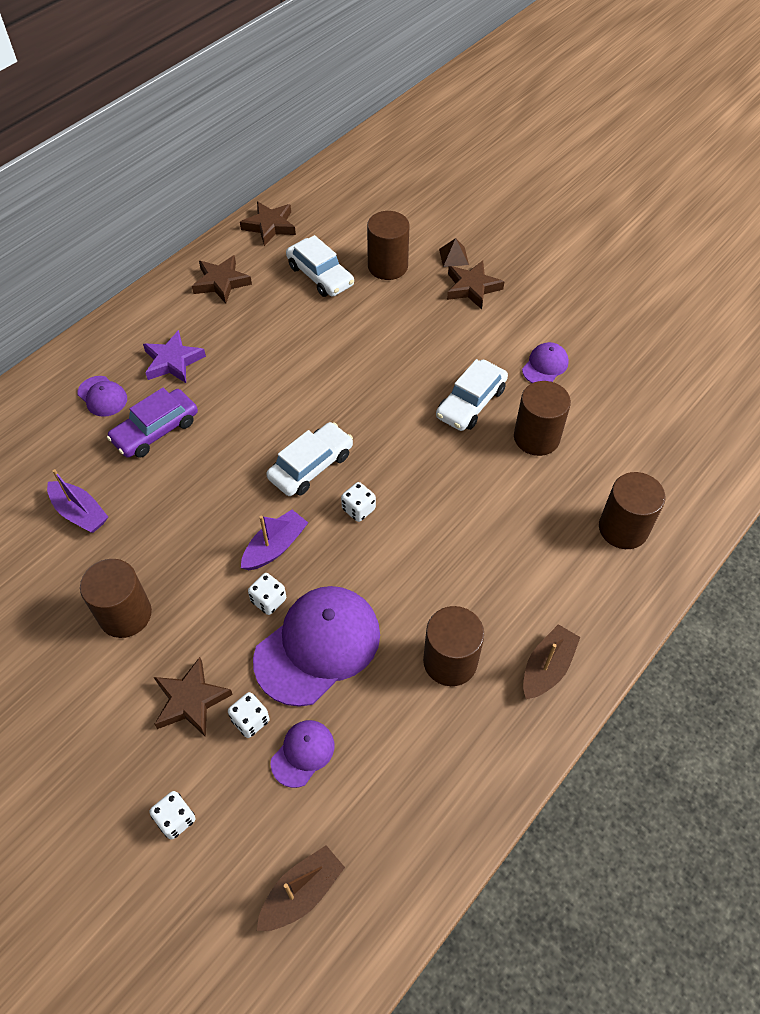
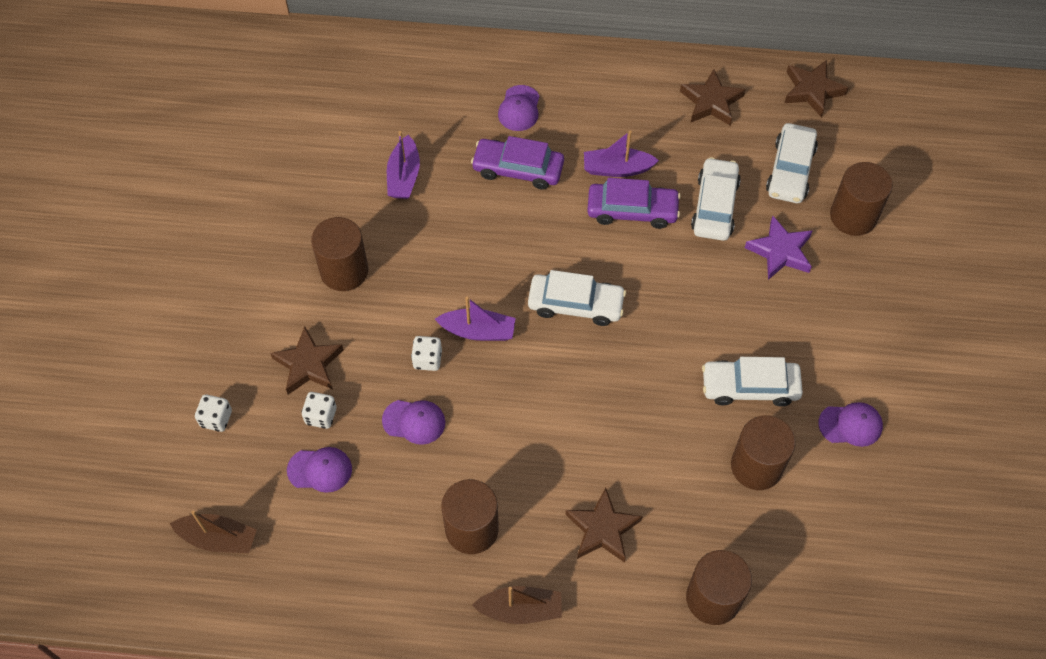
camera: 55 degrees right, 5 degrees up
(173, 361) = (595, 130): purple star -> purple star (780, 251)
(220, 369) = (617, 169): none -> purple boat
(264, 382) = (632, 210): none -> purple car
(308, 333) = (714, 206): none -> white car
(318, 646) = (414, 421): purple cap -> purple cap, size x0.49
(358, 509) = (562, 368): white dice -> none
(453, 257) = (919, 263): brown pyramid -> none
(472, 288) = (893, 303): brown star -> brown star (602, 529)

